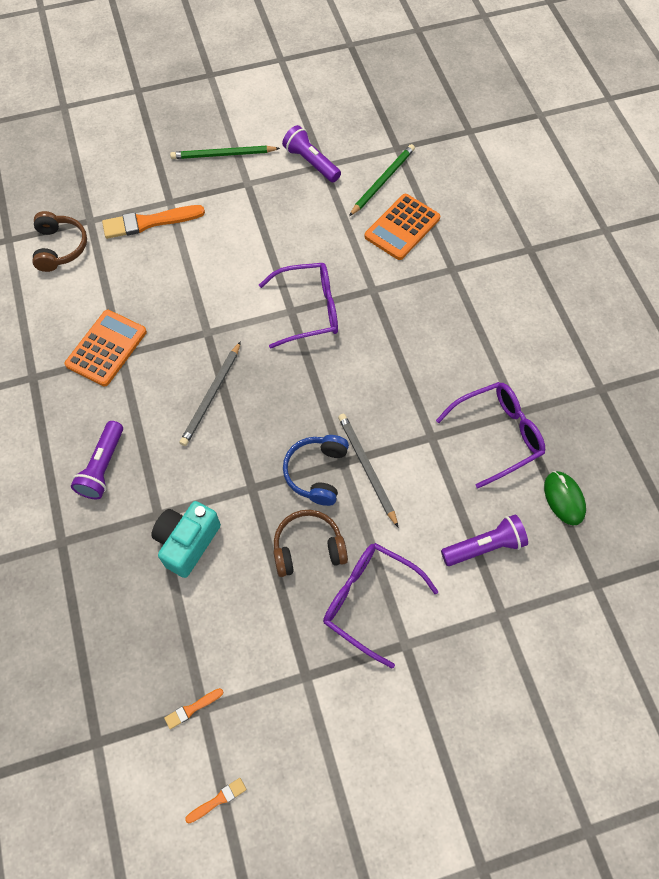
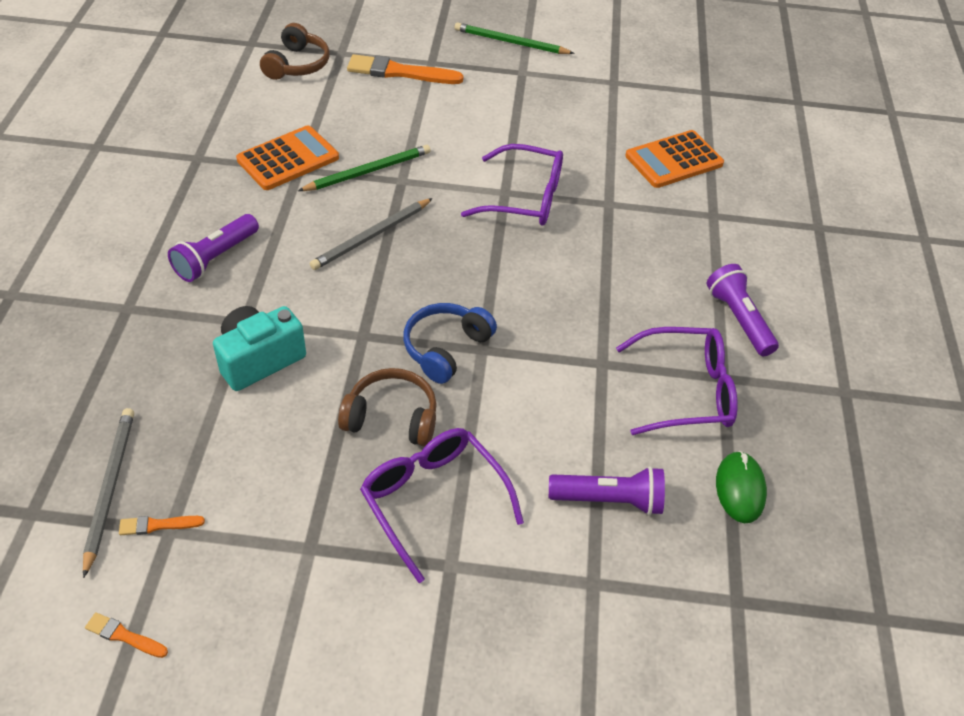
camera: 20 degrees right, 15 degrees down
(218, 800) = (124, 636): orange brush -> orange brush turned 150 degrees counterclockwise
(311, 162) = (601, 76): purple flashlight -> purple flashlight (738, 319)
(367, 468) = (507, 366): grey pencil -> grey pencil (110, 488)
(382, 181) = (673, 114): green pencil -> green pencil (368, 171)

